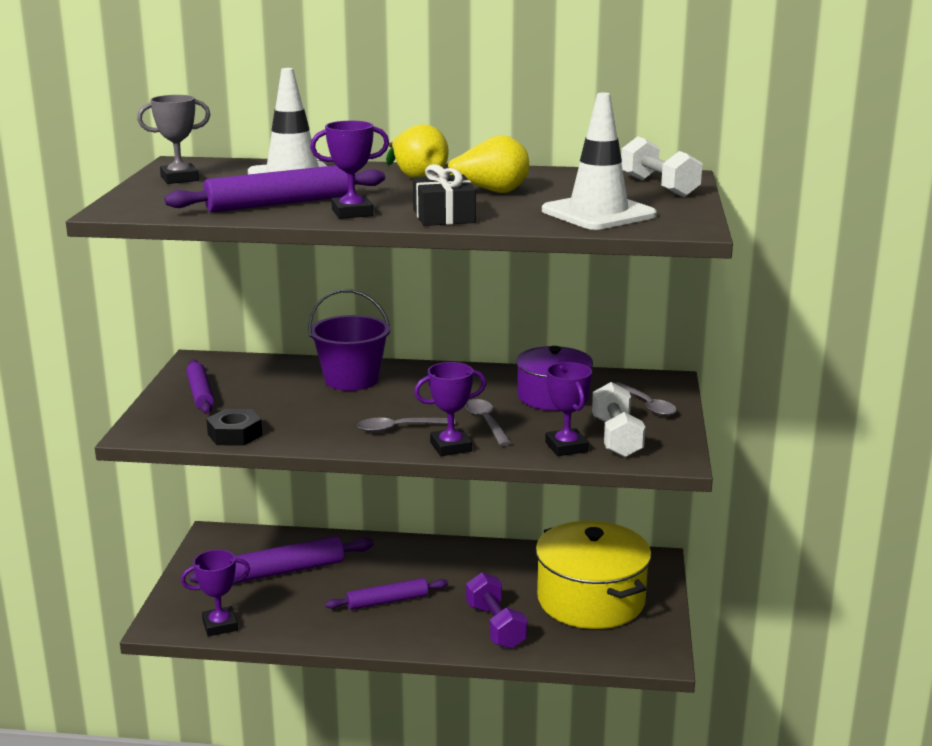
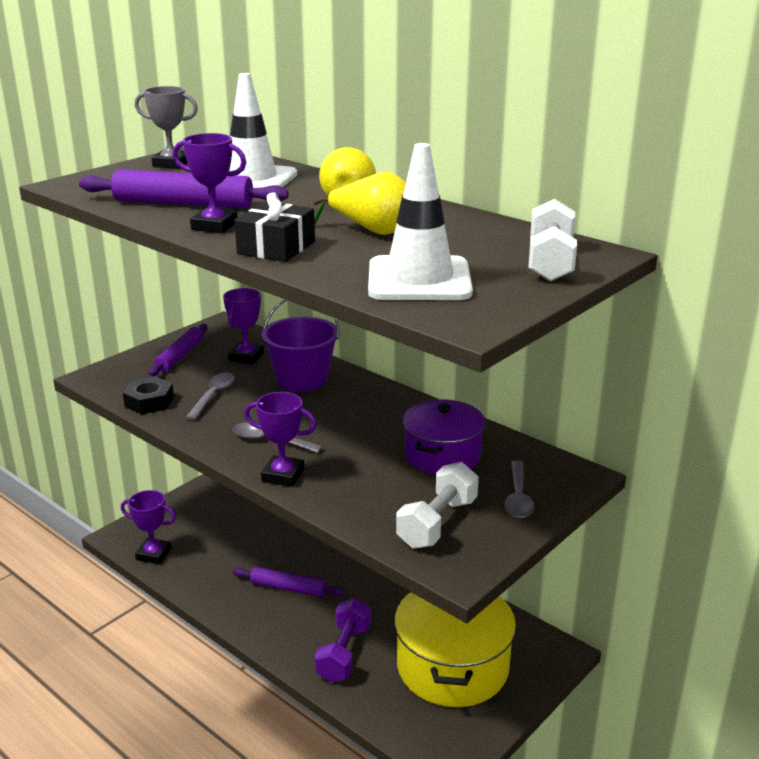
camera: 35 degrees right, 5 degrees up
(284, 571) = (245, 526): purple rolling pin -> none
(486, 422) = (346, 461): grey spoon -> grey spoon (213, 396)
(566, 447) = (378, 515): purple trophy -> purple trophy (246, 357)

